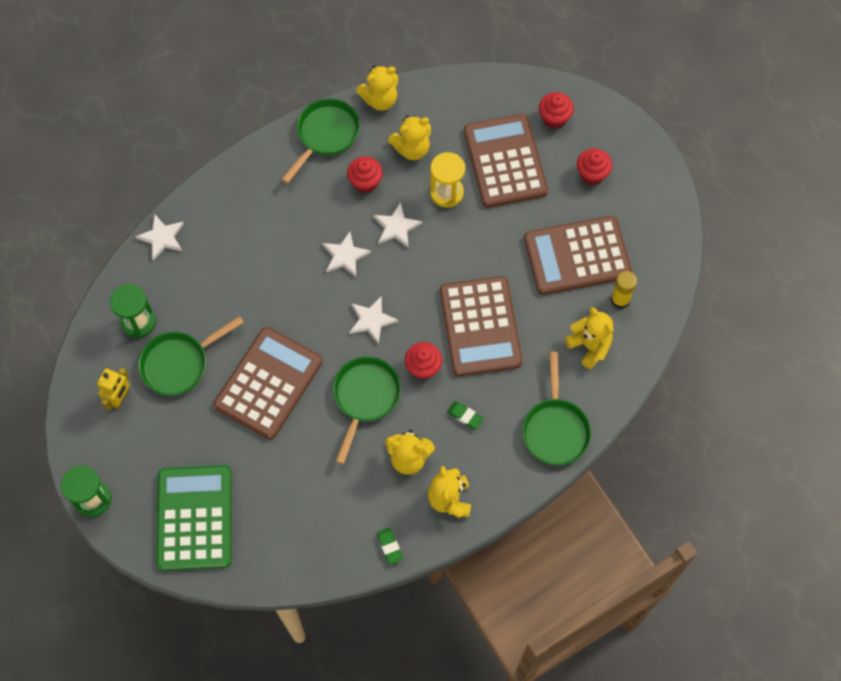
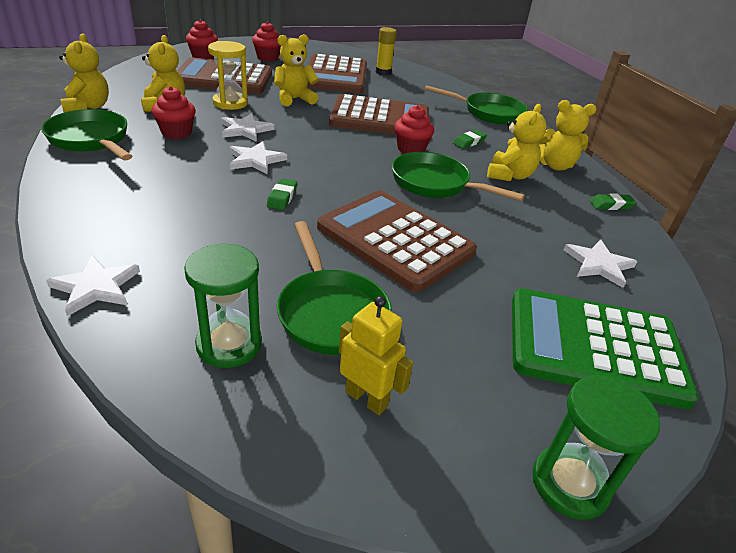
camera: 80 degrees left, 30 degrees down
(296, 294) = (282, 197): none -> green eraser
(371, 320) = (344, 162): white star -> white star (599, 265)
(589, 346) = (418, 88): yellow teddy bear -> yellow teddy bear (294, 99)

